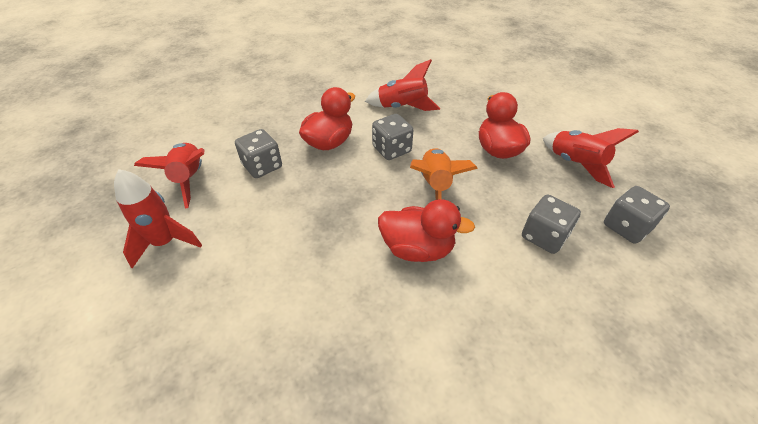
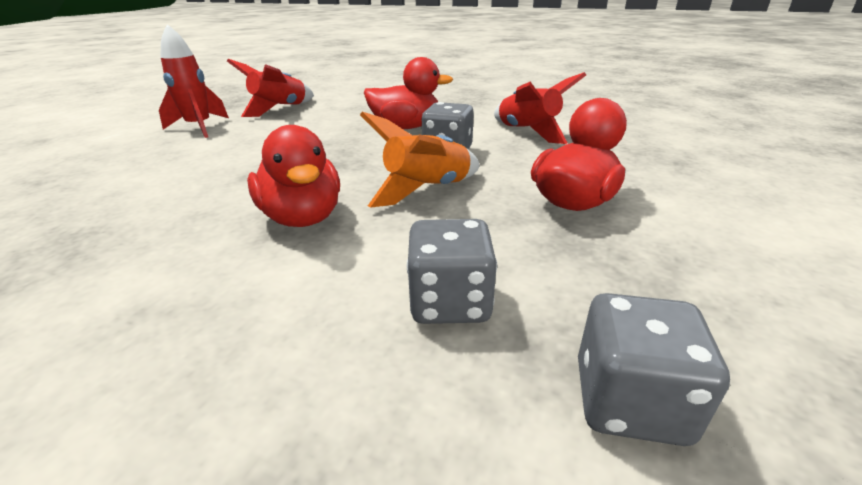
camera: 50 degrees right, 15 degrees down
(262, 166) = (330, 120): grey dice -> none
(575, 164) = (684, 274): red rocket -> none

